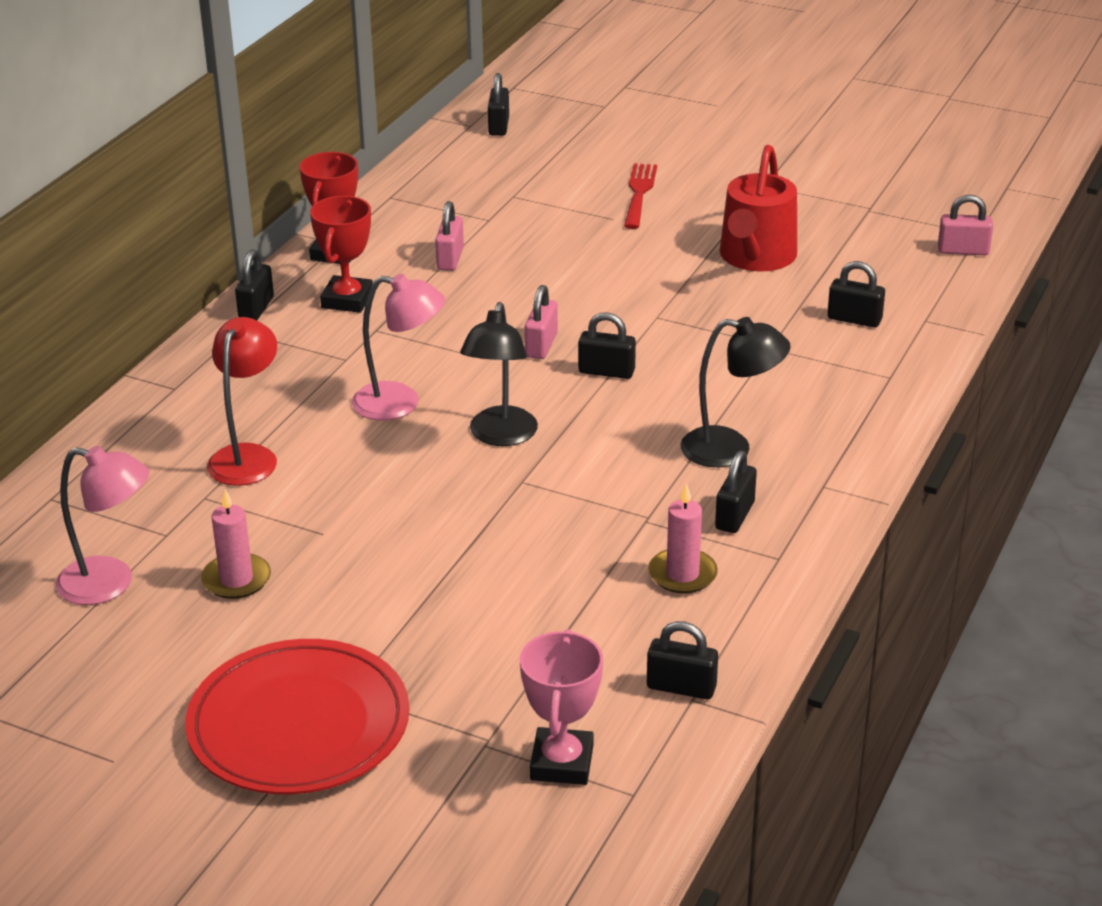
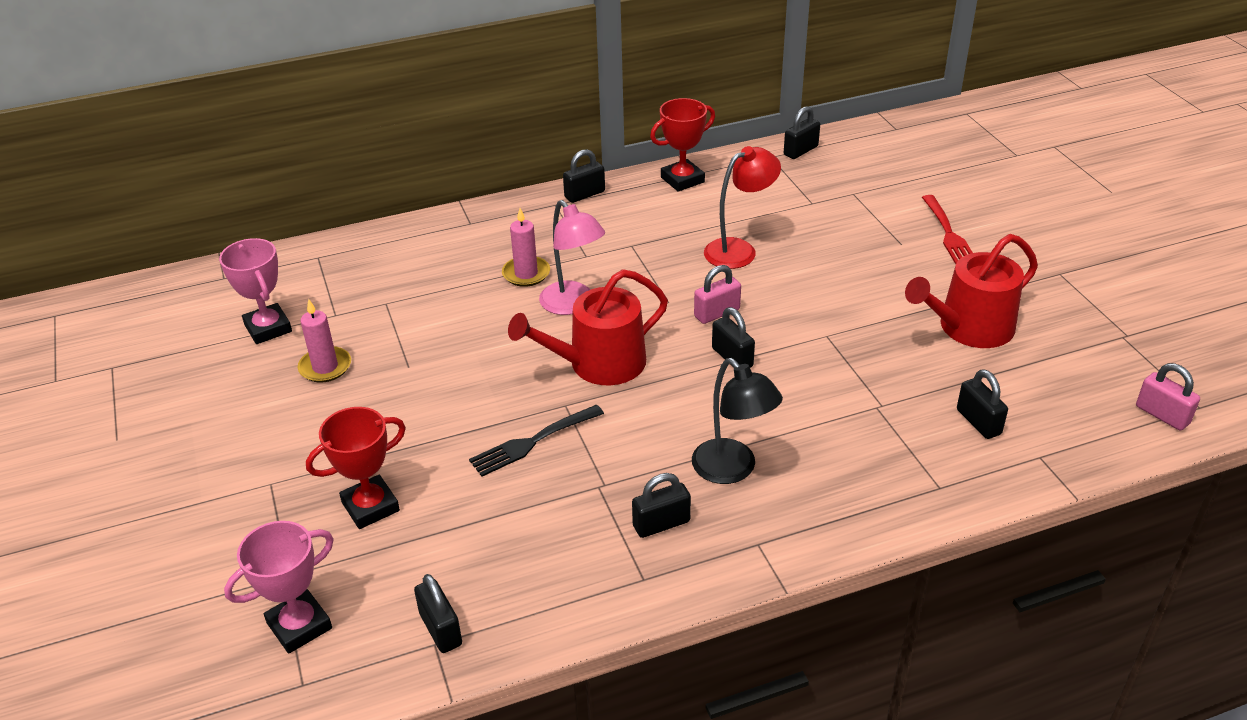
camera: 45 degrees right, 5 degrees up
(110, 584) = (268, 328): pink lamp -> pink trophy
(247, 456) = (443, 290): red lamp -> red lamp (739, 250)
(299, 724) = (219, 485): red plate -> none
(347, 300) = (644, 215): red trophy -> red trophy (370, 506)
(450, 259) = (747, 219): pink padlock -> none
(499, 126) = (915, 138): black padlock -> black padlock (800, 151)
(500, 436) = (598, 364): black lamp -> red watering can
(539, 522) = (532, 442): none -> black fork
(639, 193) = (948, 234): red fork -> red fork turned 120 degrees clockwise
(682, 574) = (563, 544): pink candle -> pink candle (526, 274)

